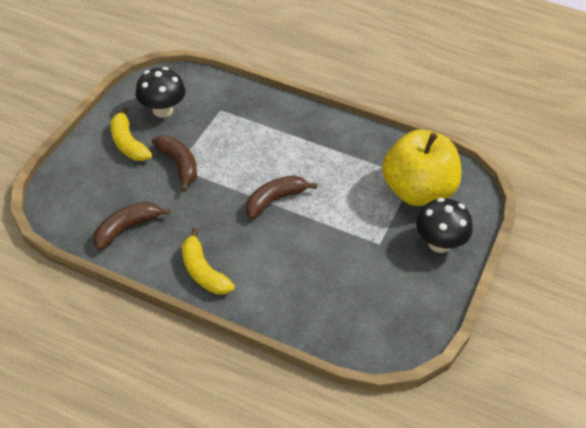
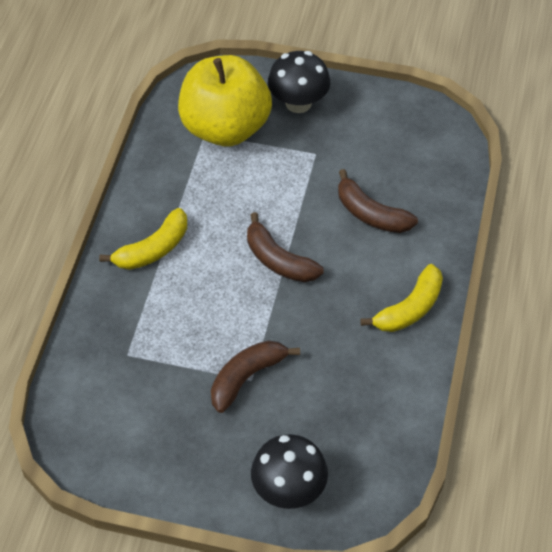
camera: 100 degrees left, 5 degrees up
(126, 228) = (372, 407): brown banana -> brown banana (371, 214)
(128, 143) = (221, 451): yellow banana -> yellow banana (153, 249)
(162, 110) = (143, 426): black mushroom -> black mushroom (289, 490)

